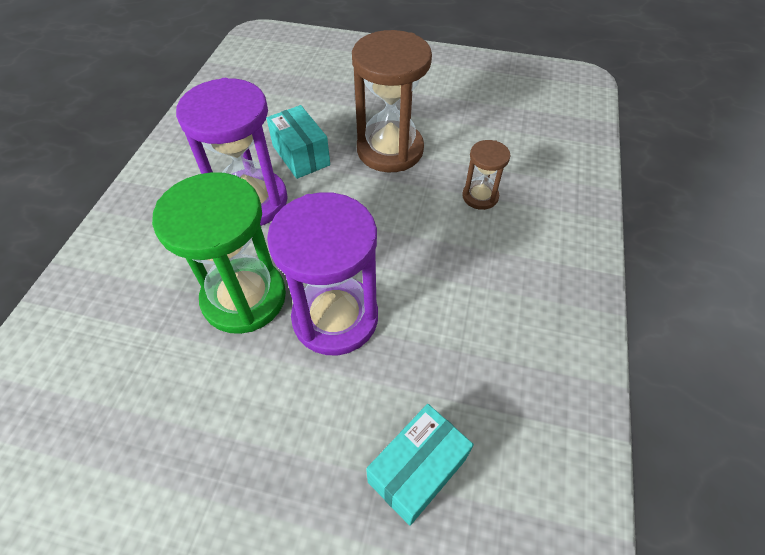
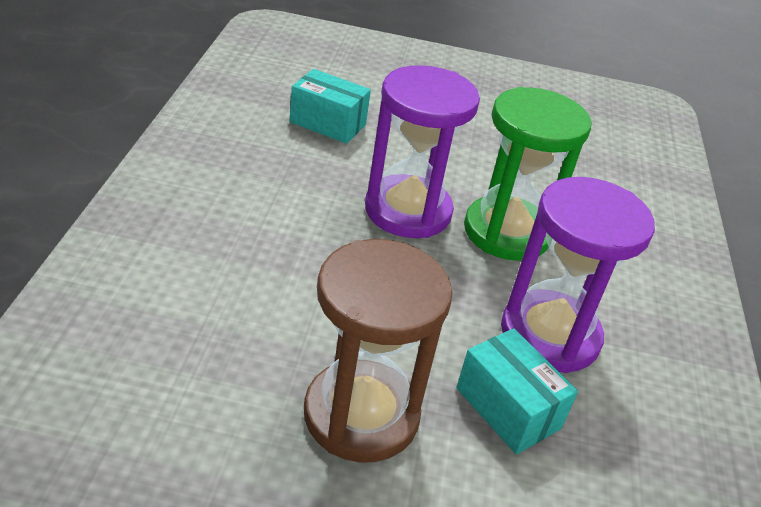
camera: 170 degrees right, 15 degrees down
(417, 470) = (328, 123): turquoise box -> turquoise box turned 75 degrees clockwise
(480, 196) = (223, 327): brown hourglass -> none

